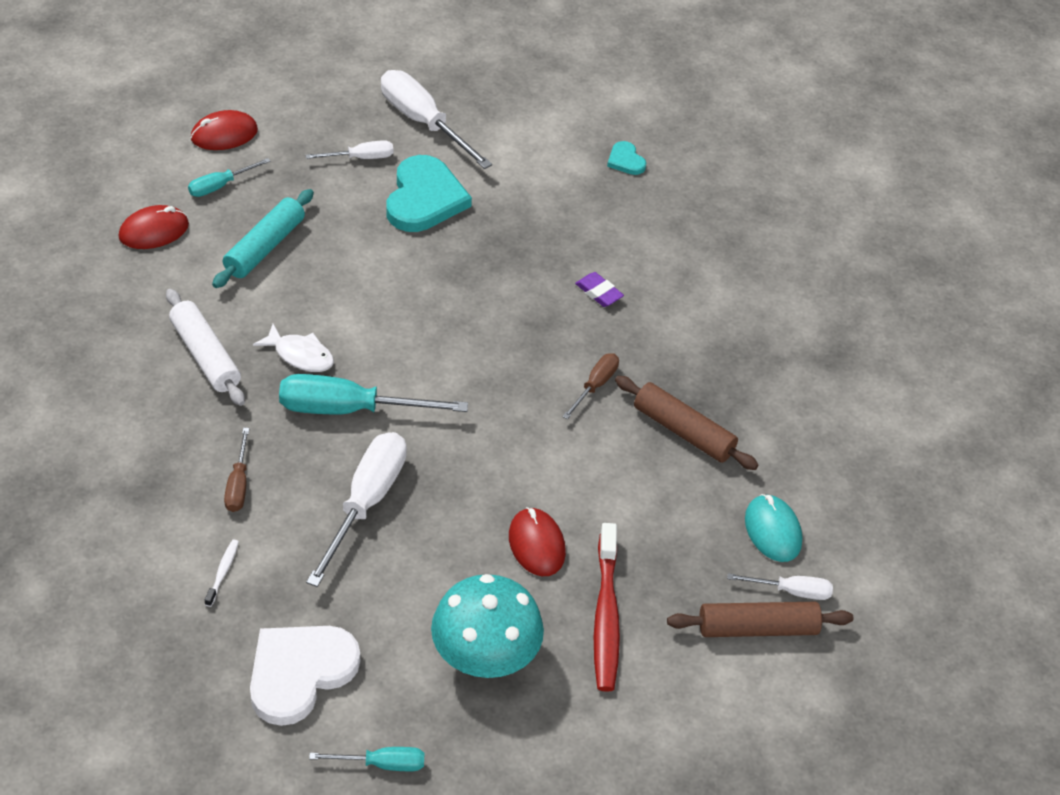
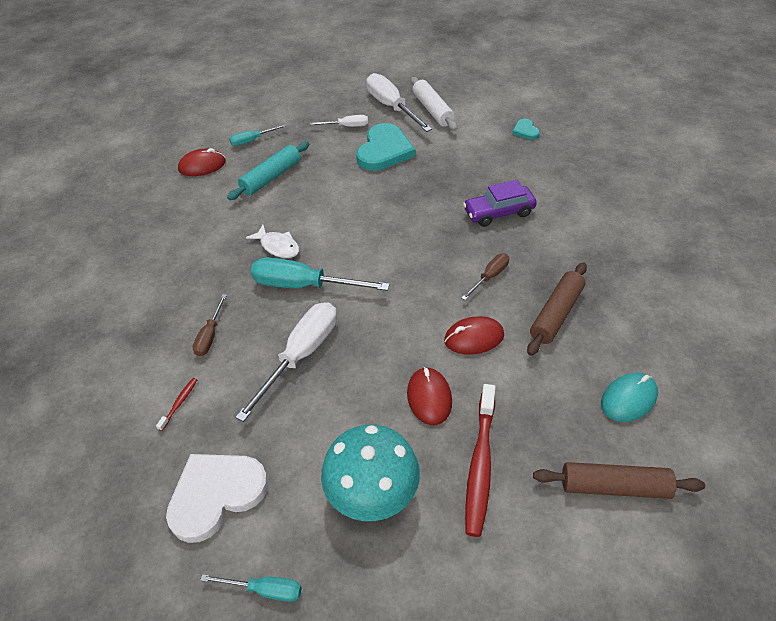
camera: 15 degrees right, 0 degrees up
(205, 355) = (212, 244): white rolling pin -> white rolling pin (432, 110)
(223, 572) = (179, 403): white toothbrush -> red toothbrush
(224, 134) = (263, 112): red mouse -> red mouse (474, 338)
(599, 292) = (498, 212): purple eraser -> purple car
(683, 431) = (556, 314): brown rolling pin -> brown rolling pin turned 75 degrees clockwise
(773, 531) = (628, 399): turquoise mouse -> turquoise mouse turned 60 degrees clockwise
(791, 591) = (645, 454): white screwdriver -> none

